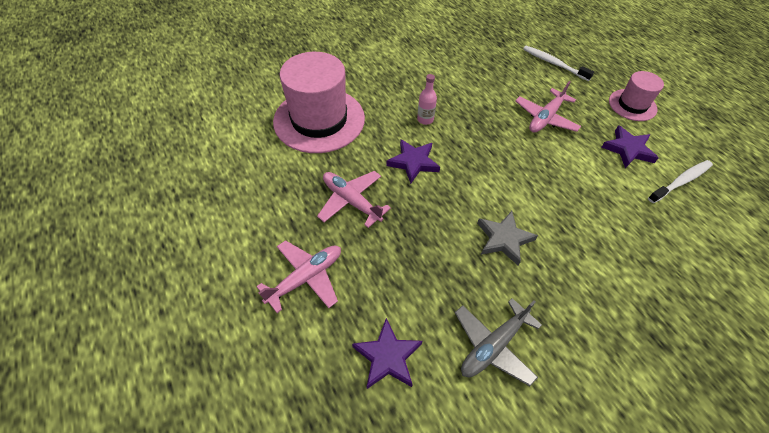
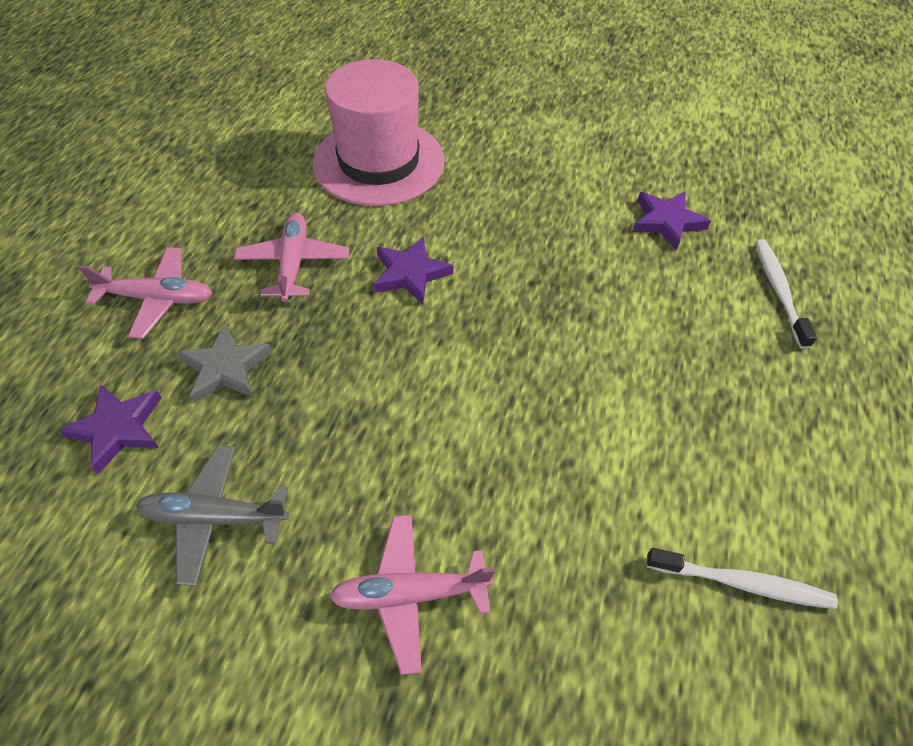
camera: 45 degrees right, 0 degrees up
(425, 119) = (492, 239): pink bottle -> none
(504, 239) = (386, 431): grey star -> grey star (226, 368)
(545, 118) = (654, 346): pink plane -> pink plane (410, 594)
(628, 149) = (721, 476): purple star -> purple star (667, 222)
(632, 105) = (828, 429): pink hat -> none

